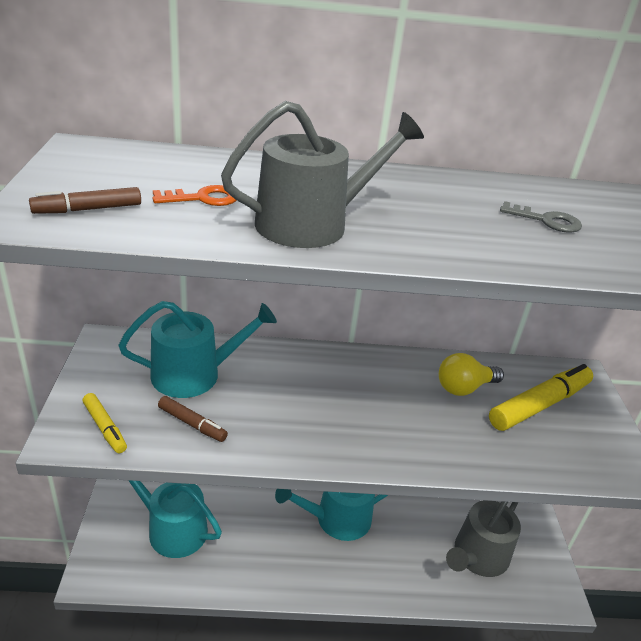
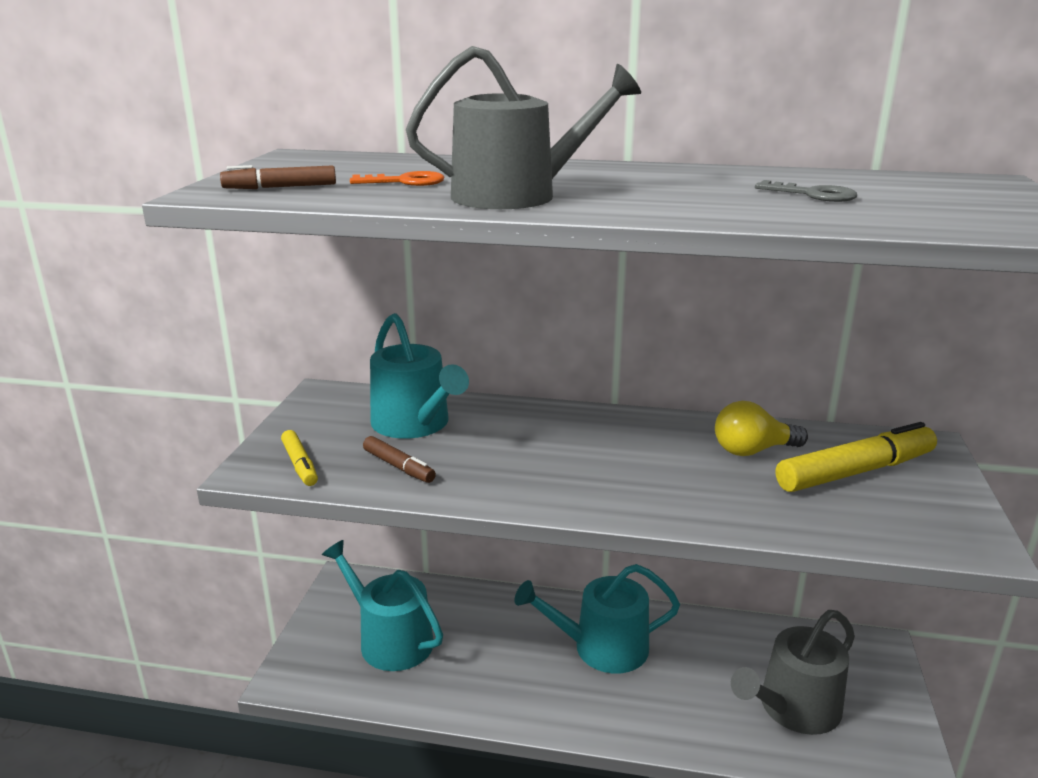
camera: 15 degrees right, 10 degrees down
(195, 374) = (415, 424): turquoise watering can -> turquoise watering can turned 60 degrees clockwise

